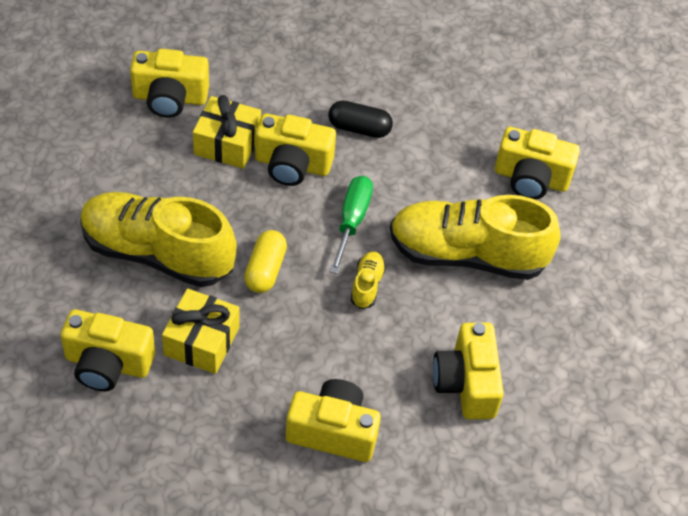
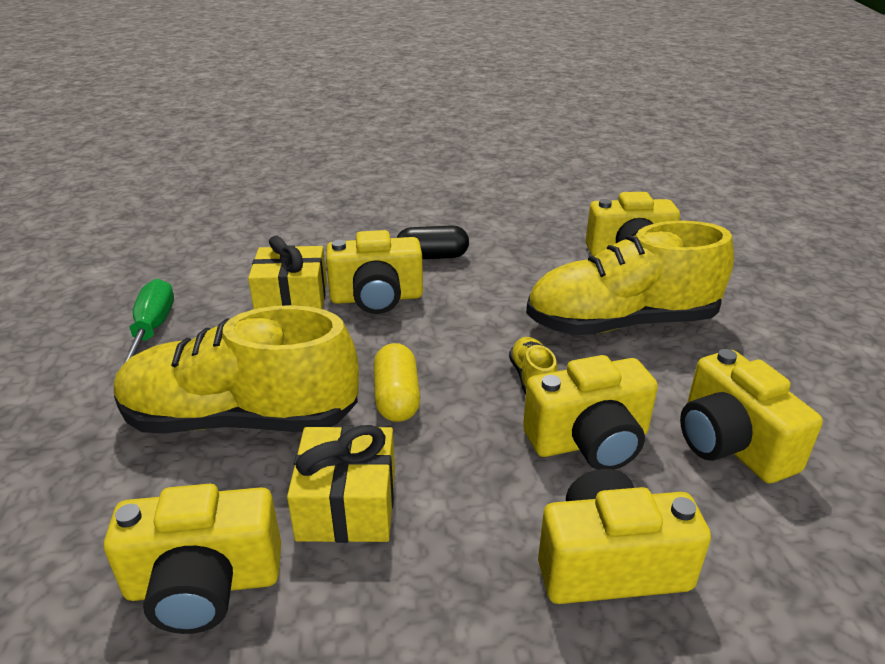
camera: 15 degrees left, 20 degrees down
(170, 98) = (208, 278): yellow camera -> yellow camera (589, 441)
(352, 221) = (474, 327): green screwdriver -> green screwdriver (152, 329)

